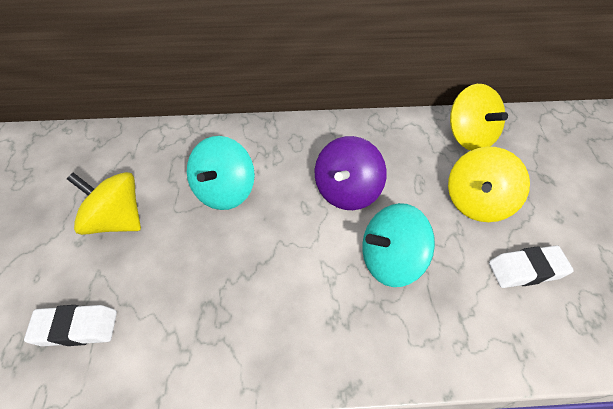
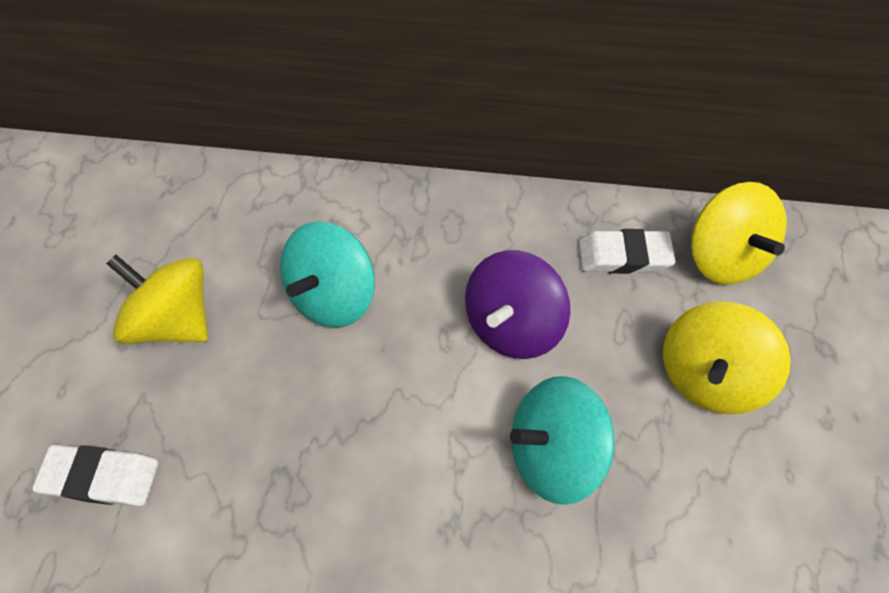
camera: 10 degrees right, 10 degrees up
(527, 270) = (753, 500): white eraser -> white eraser (623, 256)

